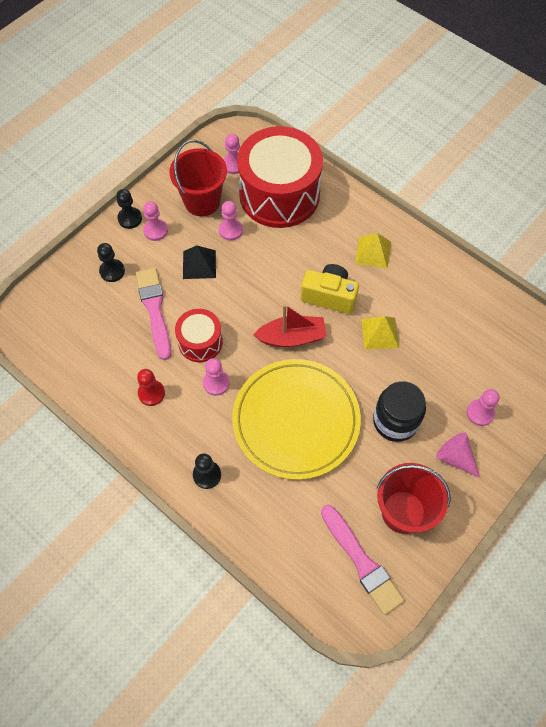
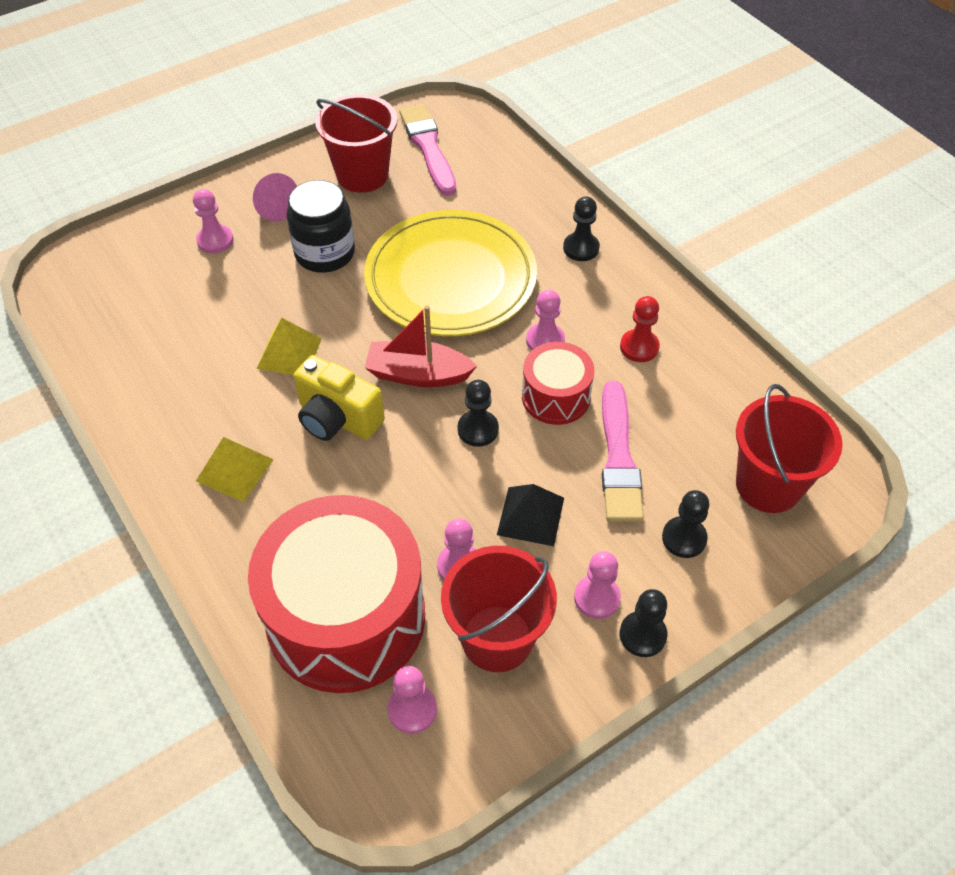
camera: 165 degrees left, 10 degrees down
(64, 313) = (768, 485): none -> red bucket
(243, 308) = (478, 429): none -> black pawn

